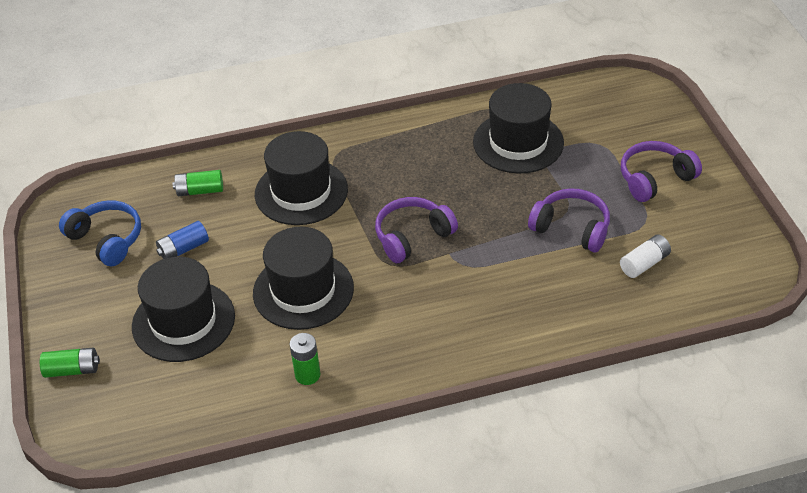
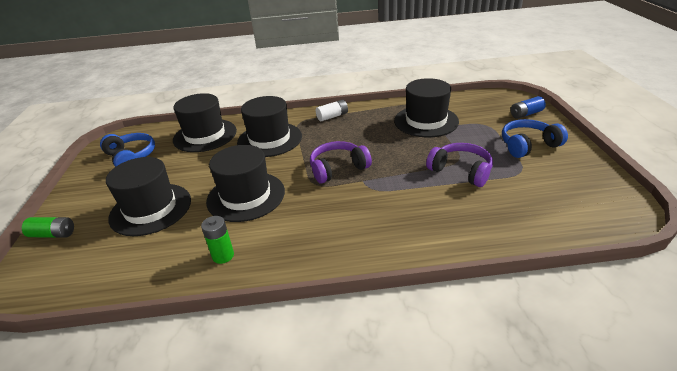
camera: 10 degrees right, 10 degrees down
(183, 249) = (176, 165): blue battery -> blue battery (526, 114)
(200, 191) = (205, 135): green battery -> black hat
(644, 263) = (521, 198): white battery -> white battery (332, 116)
(655, 179) = (528, 145): purple headphones -> blue headphones

